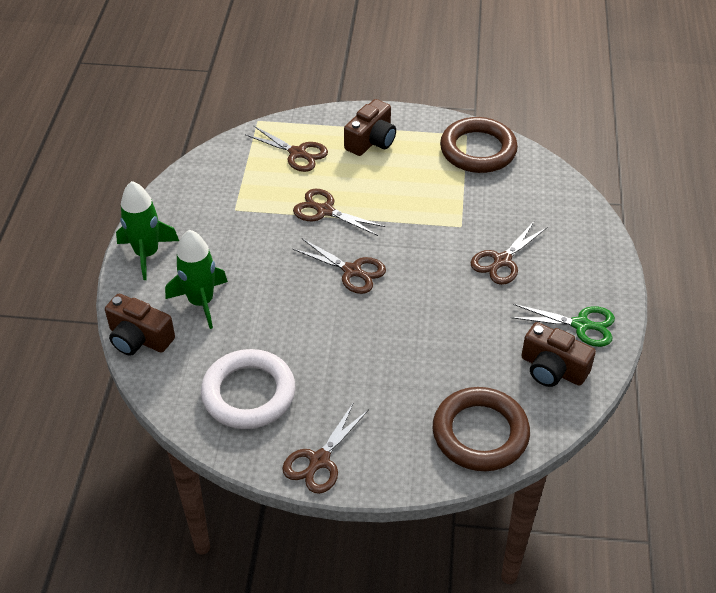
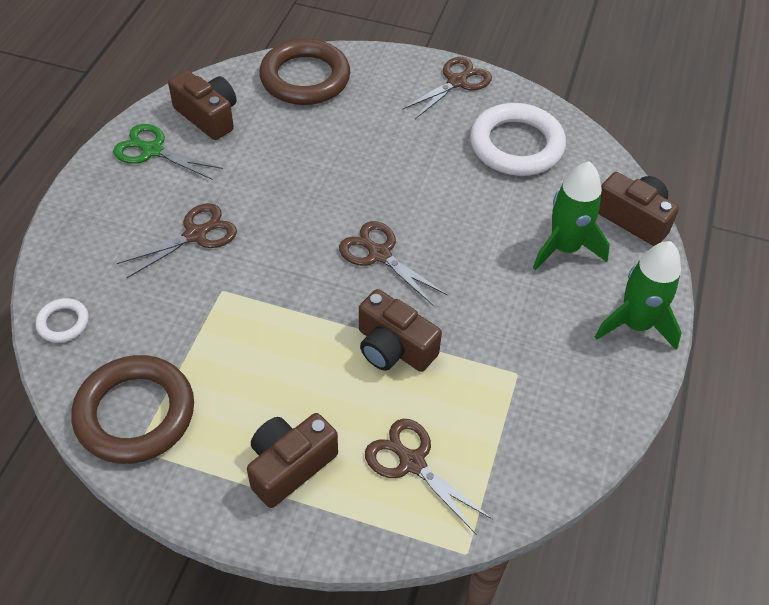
camera: 170 degrees left, 5 degrees up
(324, 210) = (393, 347): brown scissors -> brown camera
(558, 188) = (63, 323): none -> white ring

